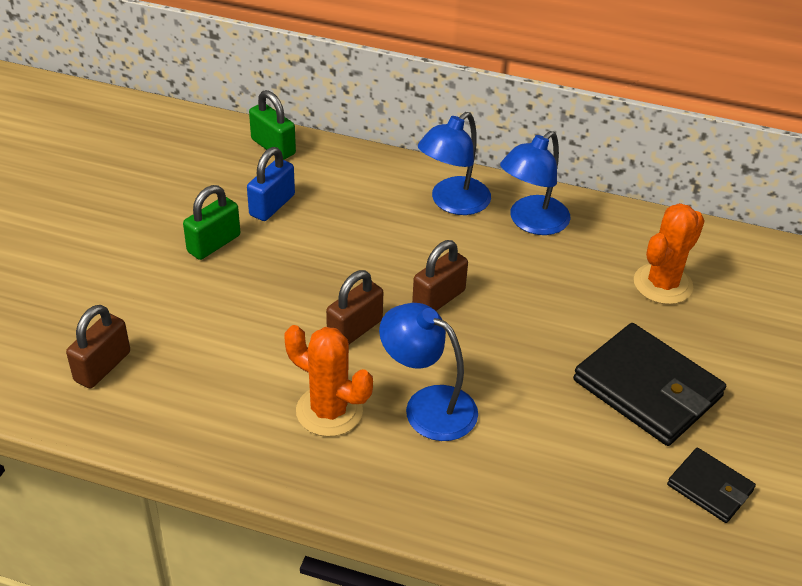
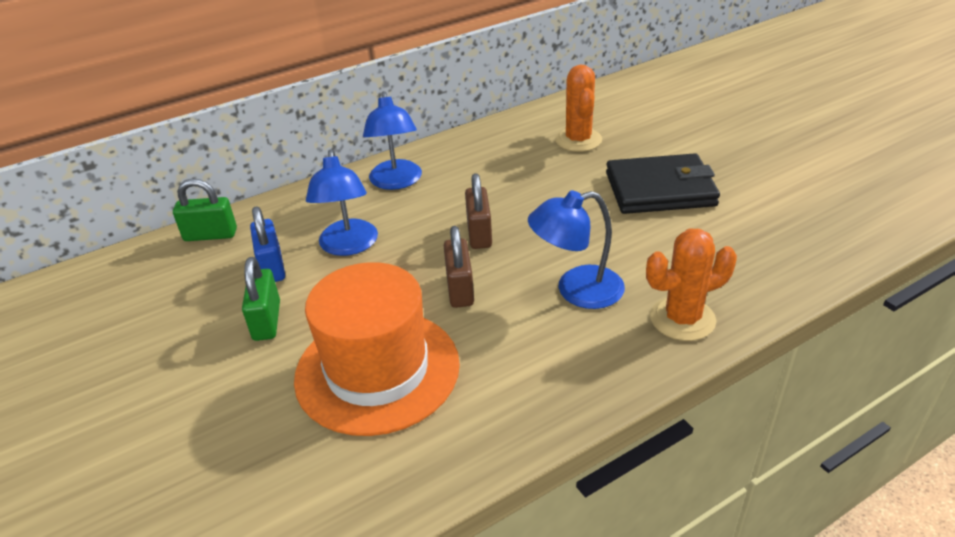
camera: 45 degrees left, 5 degrees down
(102, 366) = (316, 470): brown padlock -> none
(220, 338) = (377, 370): none -> orange hat
(329, 411) = (528, 345): orange cactus -> orange cactus (682, 319)
(531, 222) = (460, 160): blue lamp -> blue lamp (348, 246)
(710, 488) = (765, 207): black wallet -> none

